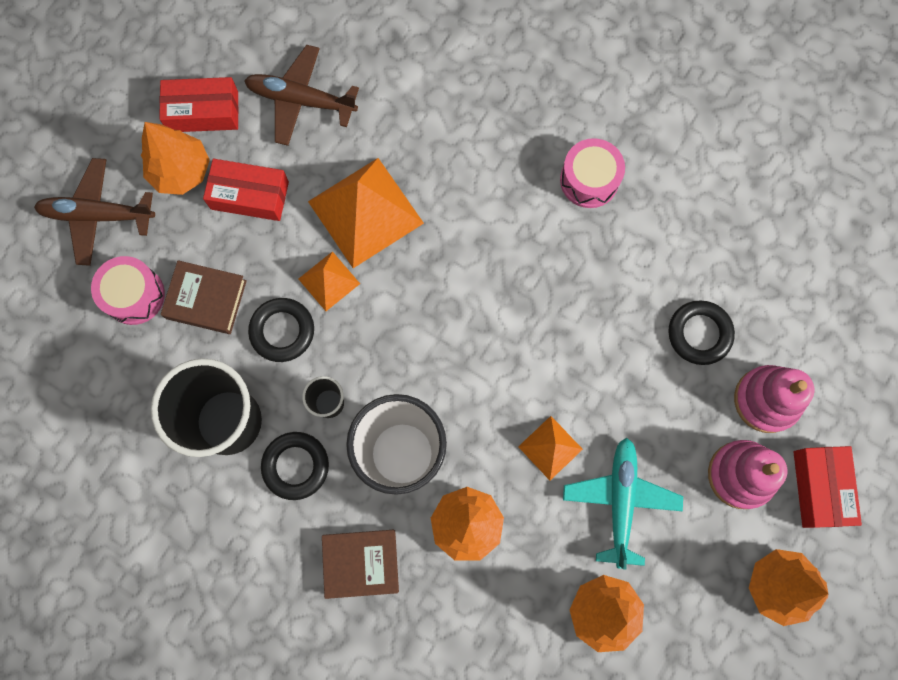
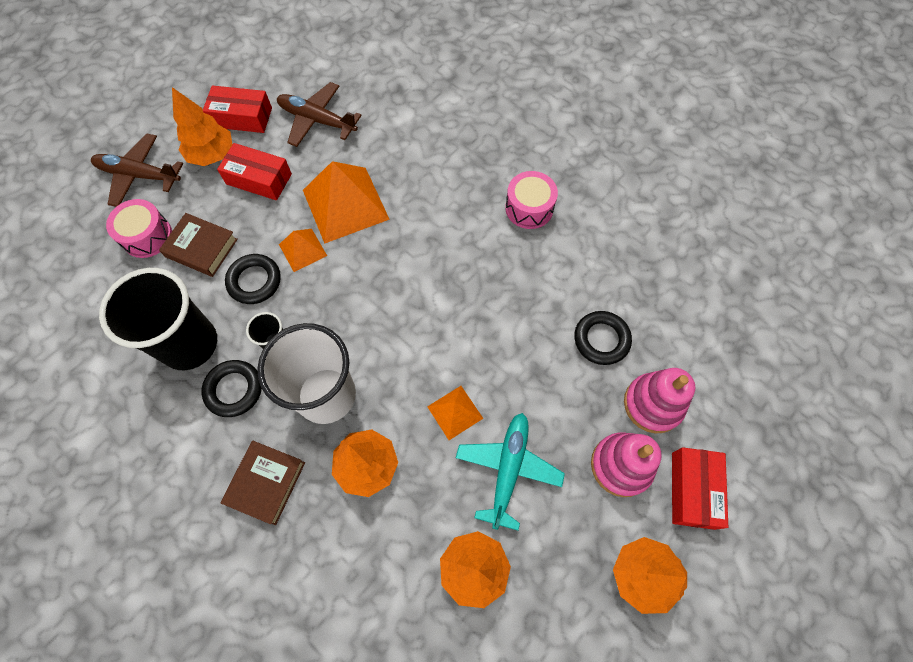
camera: 10 degrees right, 10 degrees down
(361, 563) = (266, 483): brown book -> brown book turned 75 degrees counterclockwise

